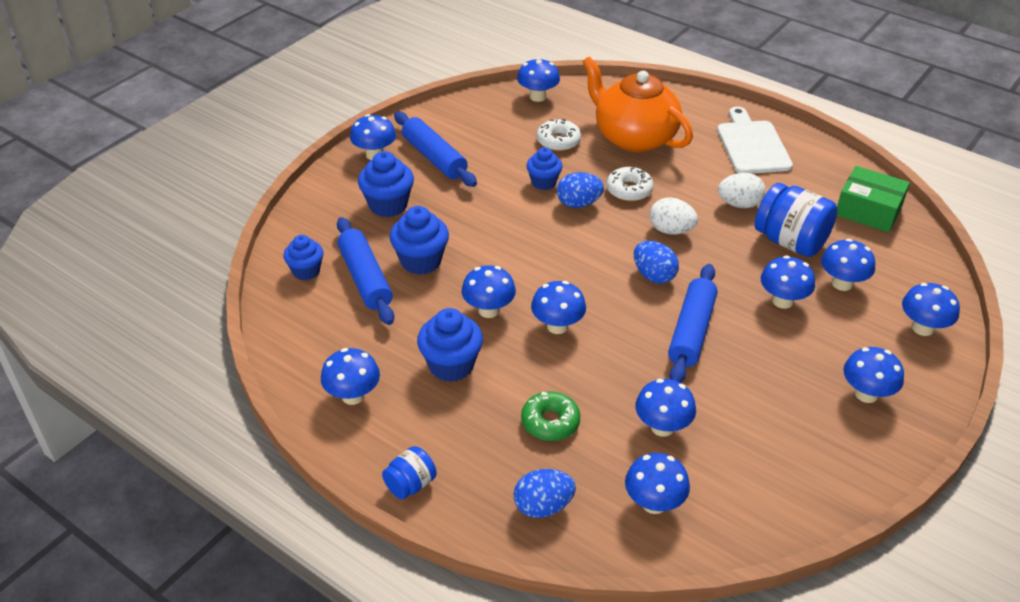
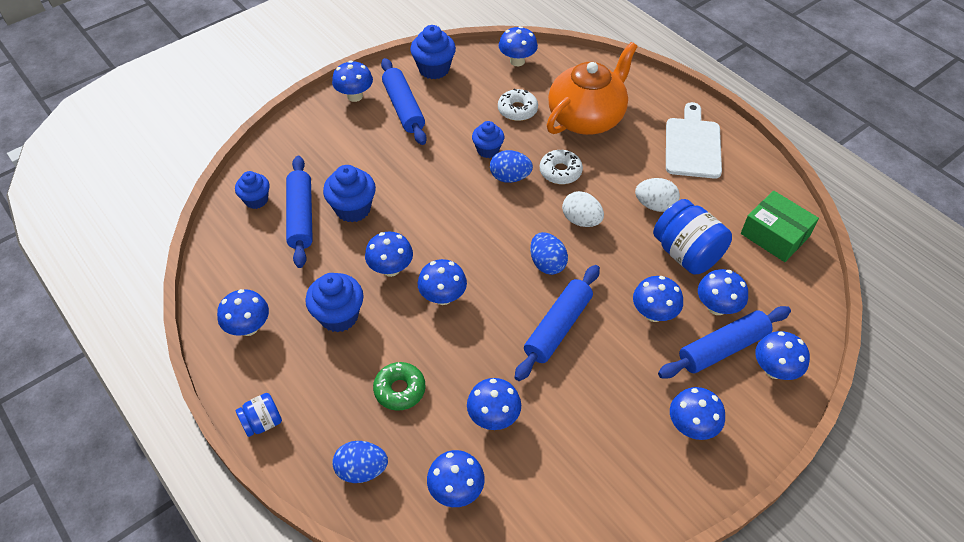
camera: 15 degrees right, 10 degrees up
(388, 205) = (347, 148): blue cupcake -> blue cupcake (434, 69)
(634, 137) = (586, 118): orange teapot -> orange teapot turned 75 degrees clockwise
(864, 319) = (723, 348): none -> blue rolling pin

